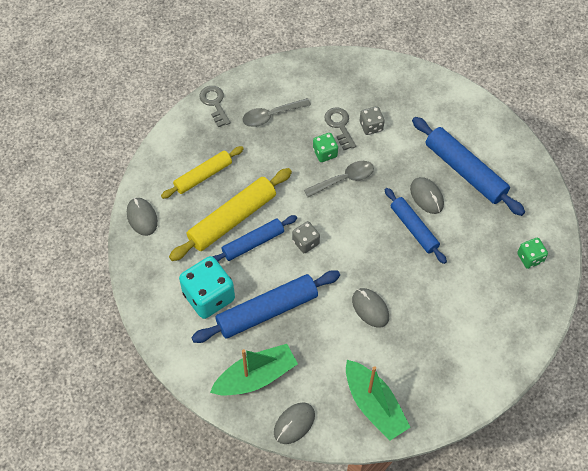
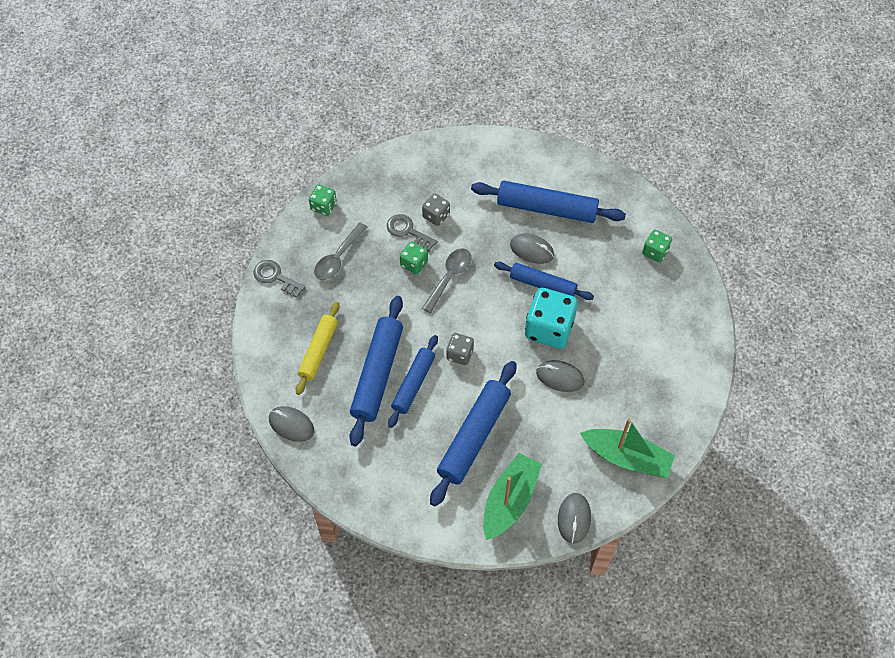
camera: 35 degrees left, 0 degrees up
(209, 296) = (412, 457): turquoise dice -> turquoise dice (549, 329)
(232, 219) = (377, 374): yellow rolling pin -> blue rolling pin
(290, 71) = (323, 206): none -> green dice

